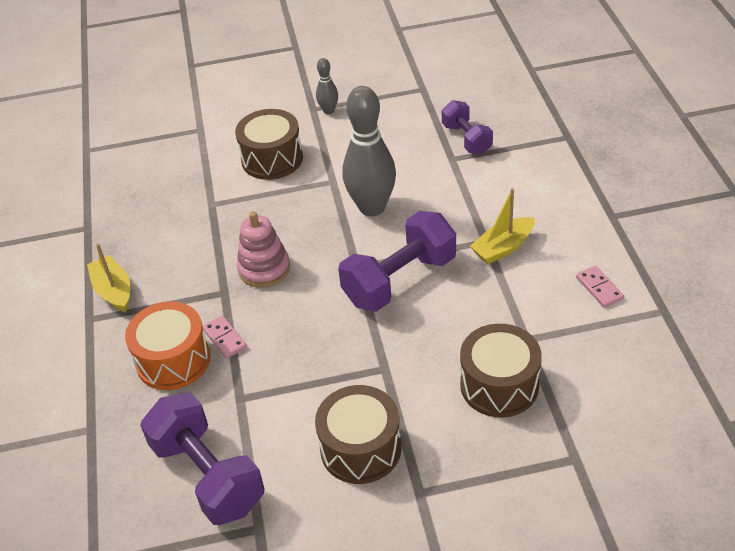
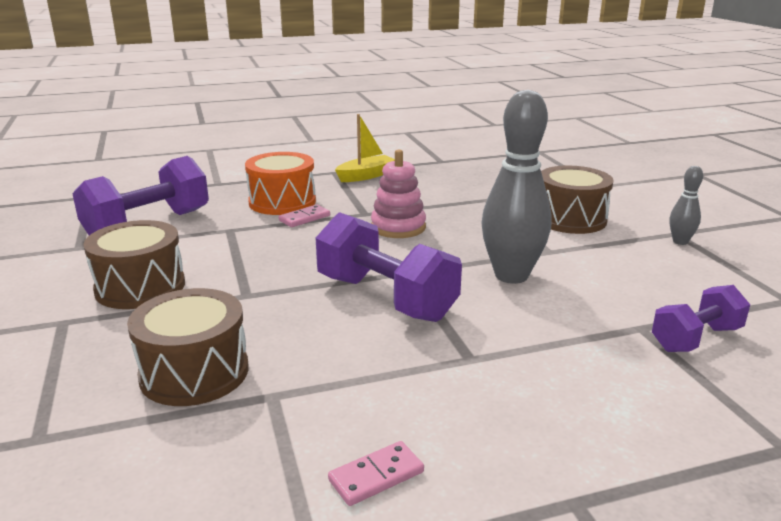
camera: 80 degrees right, 20 degrees down
(503, 248) = (458, 374): yellow boat -> none

